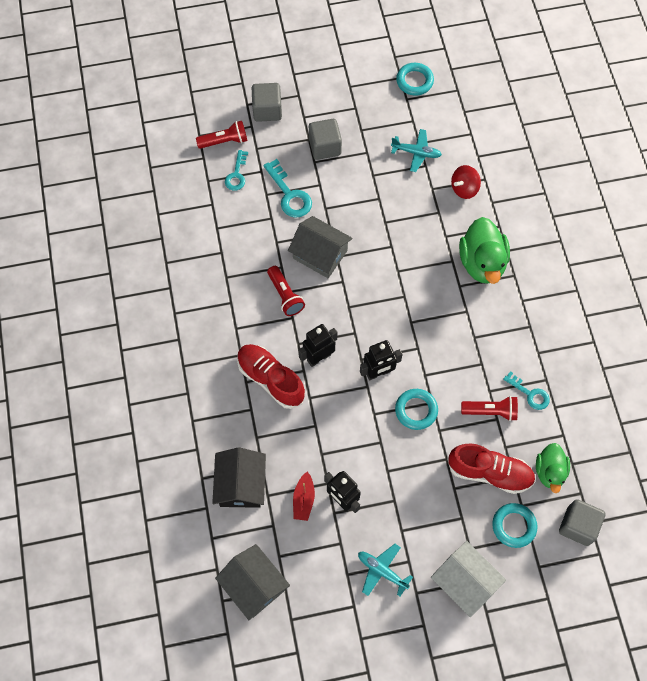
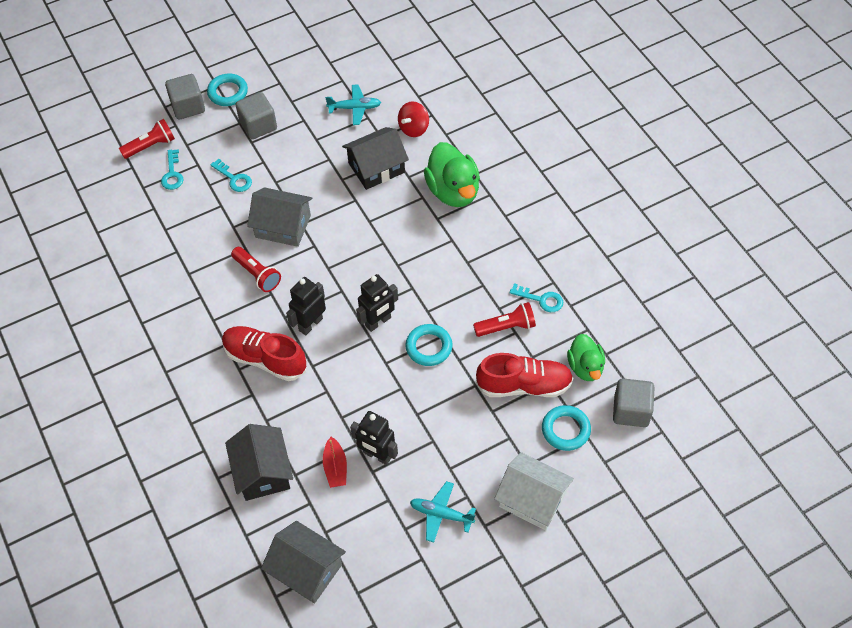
camera: 15 degrees left, 10 degrees down
(289, 194) = (234, 178): turquoise key -> turquoise key, size x0.66
(414, 81) = (333, 44): turquoise ring -> turquoise ring (228, 92)
(419, 219) = (376, 168): none -> black house

